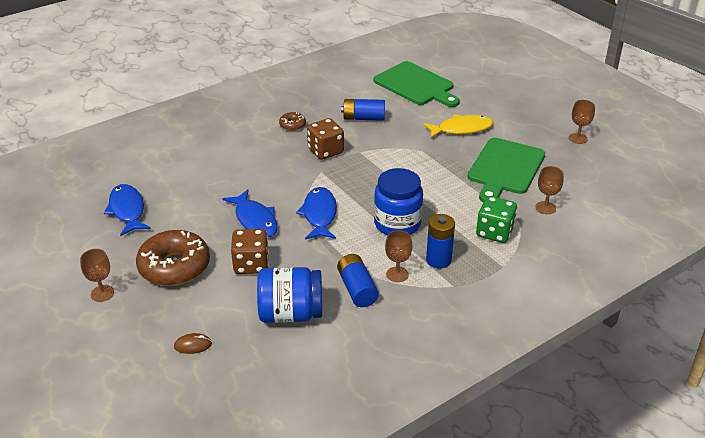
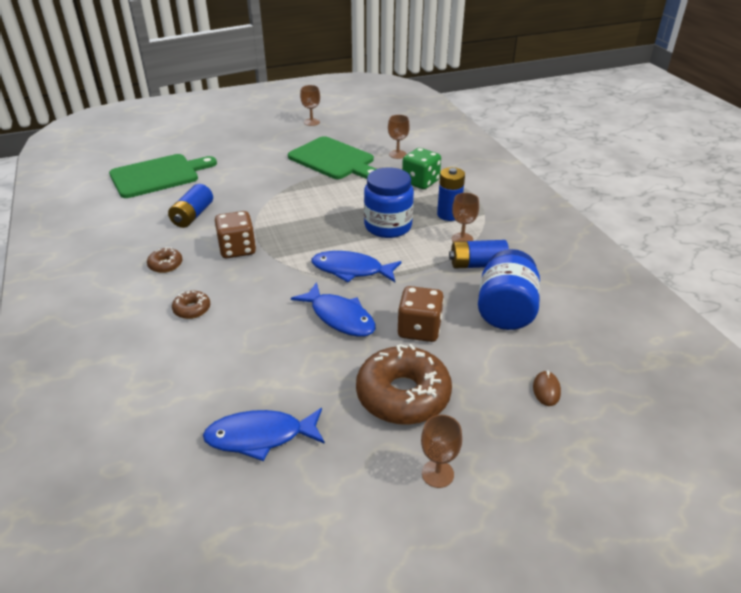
camera: 75 degrees left, 0 degrees up
(244, 151) = (192, 309): none -> brown donut
(255, 220) = (339, 317): blue fish -> blue fish turned 60 degrees clockwise
(461, 129) = (258, 167): yellow fish -> none

